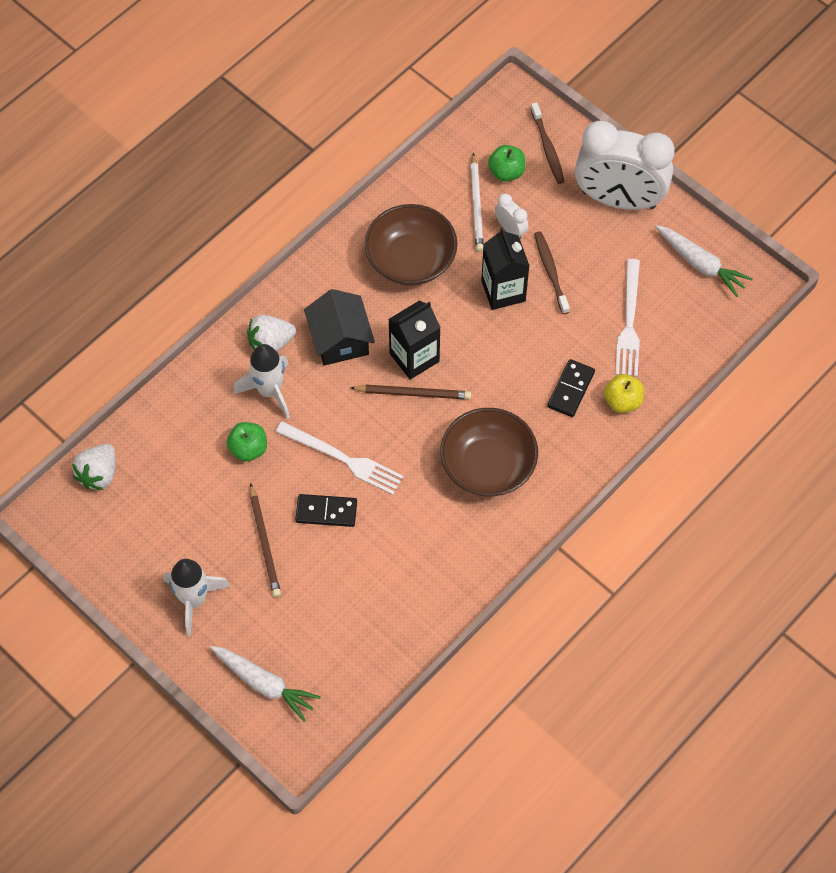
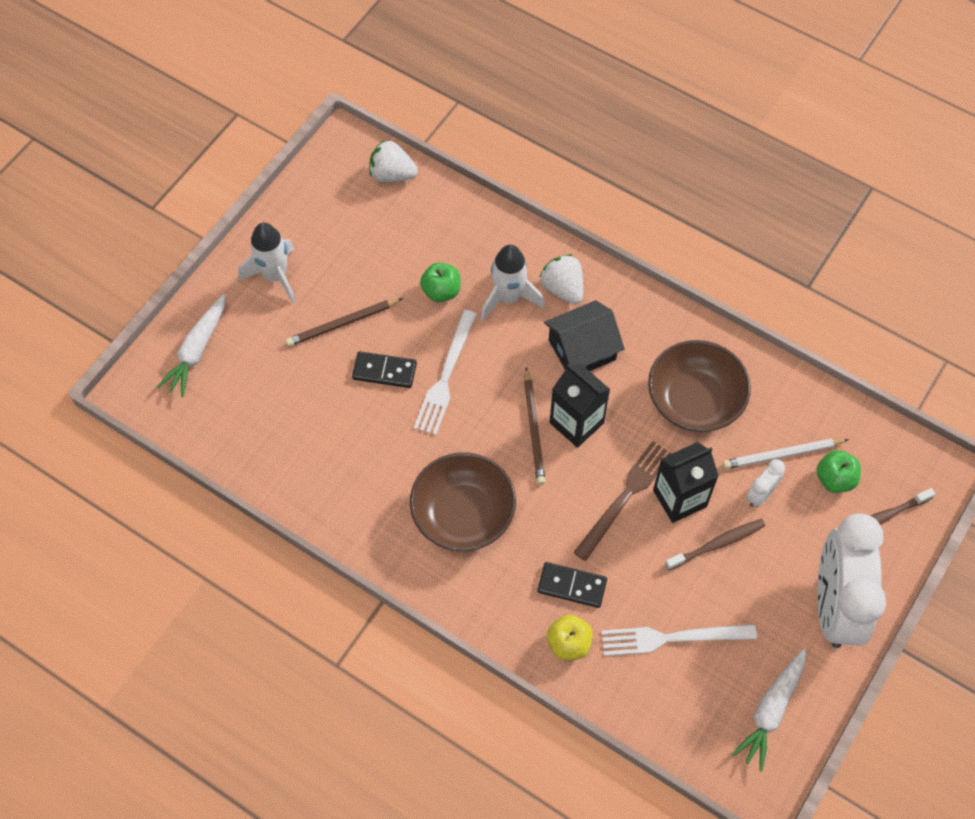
camera: 80 degrees right, 0 degrees up
(326, 512) = (384, 371): black domino -> black domino turned 75 degrees counterclockwise
(494, 332) = (625, 497): none -> brown fork

